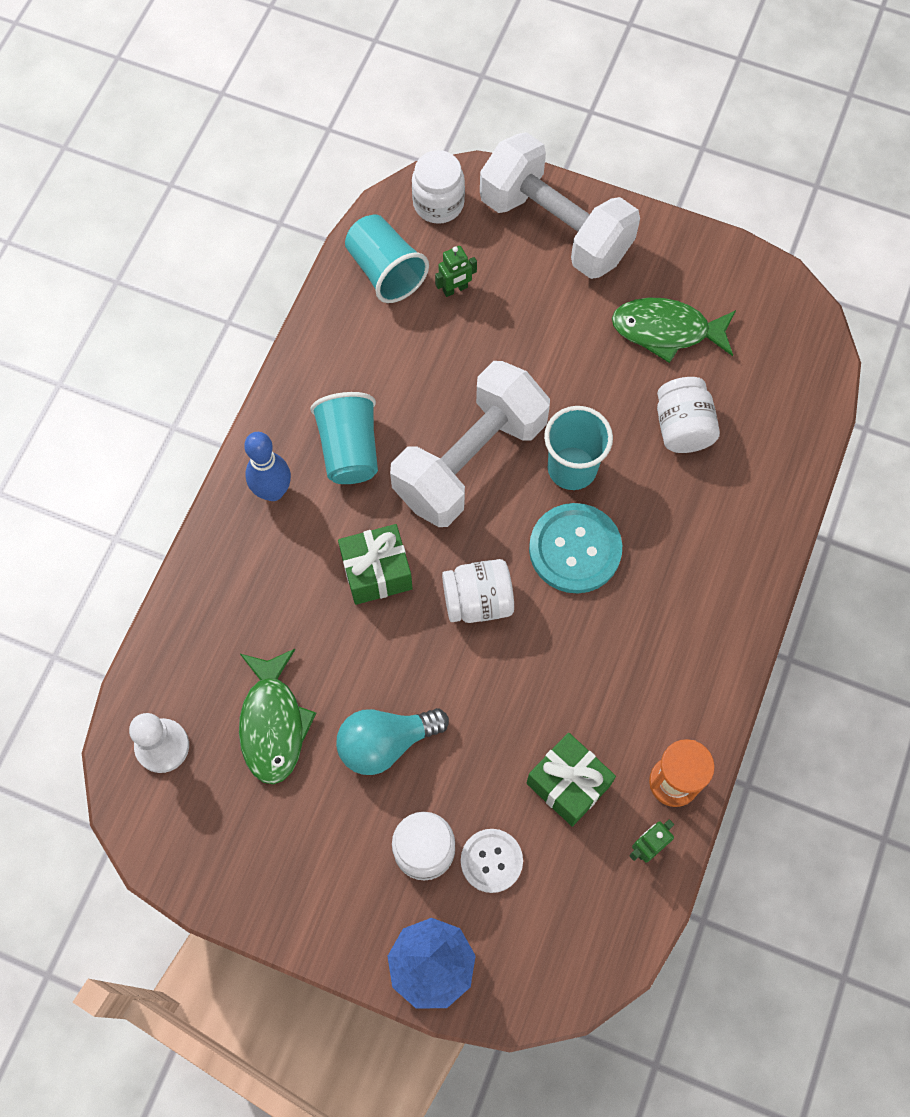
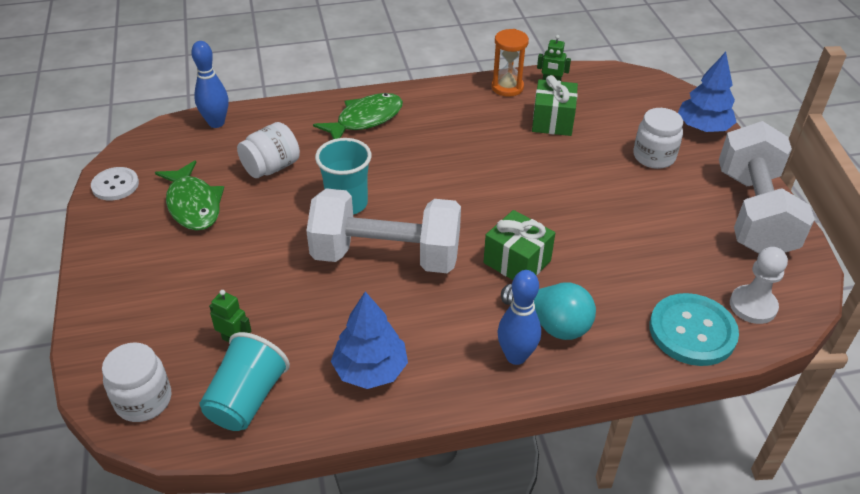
camera: 125 degrees left, 25 degrees down
(273, 723) = (670, 258): green fish -> green fish (365, 119)
(347, 372) = (370, 369): none -> blue tree
(349, 450) = (438, 329): turquoise cup -> none
(385, 743) = (618, 201): turquoise light bulb -> turquoise light bulb (551, 323)
(478, 601) = (485, 204): white jar -> none
(491, 861) = (626, 130): white button -> white button (115, 185)
(555, 228) = (127, 306): white dumbbell -> white dumbbell (753, 213)
(575, 549) = (406, 177): turquoise button -> turquoise button (692, 331)
(804, 411) = (216, 123): none -> blue bowling pin

